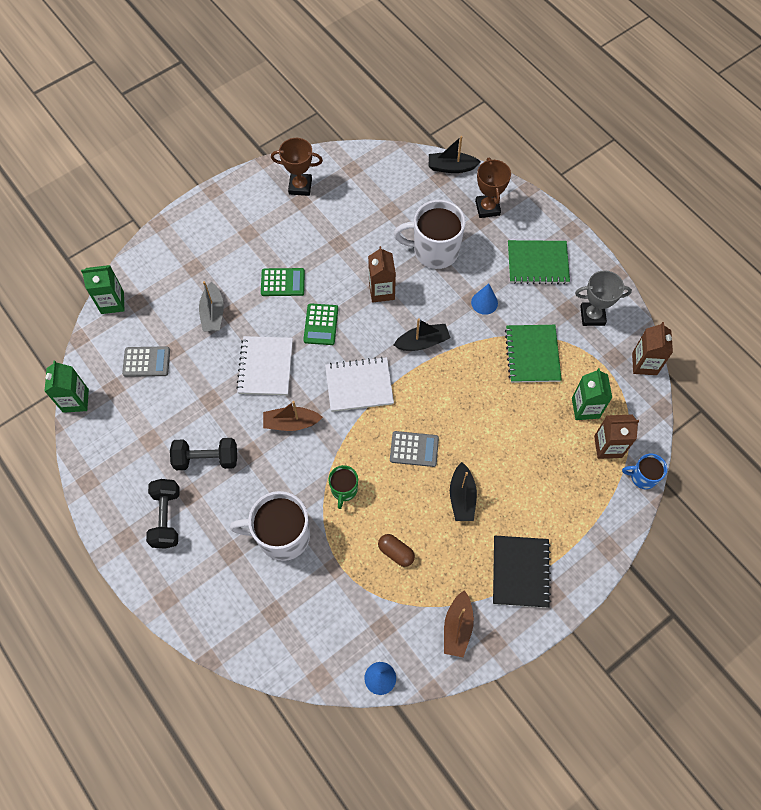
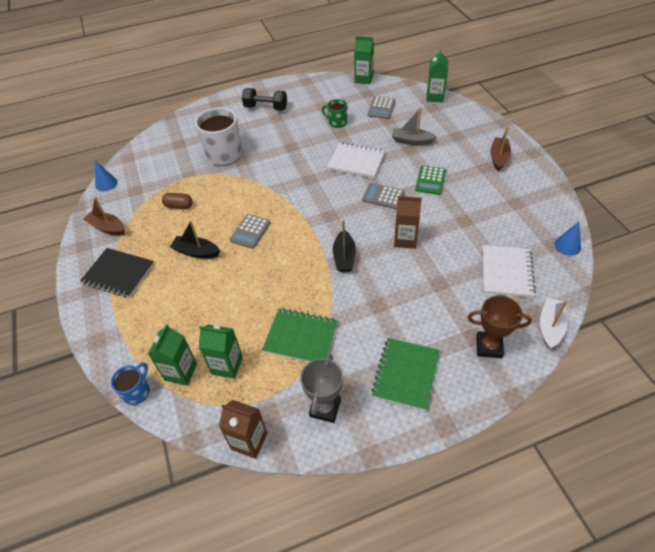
camera: 110 degrees right, 15 degrees down
(206, 459) = (296, 127): black dumbbell -> none
(291, 423) = (304, 168): brown boat -> brown boat (498, 158)
(300, 186) = (533, 205): brown trophy -> none
(321, 324) = (383, 196): green calculator -> grey calculator
(344, 490) = (239, 187): green mug -> green mug (337, 122)
(359, 385) = (319, 209): white notebook -> white notebook (506, 272)
(396, 552) = (179, 206): brown capsule -> brown capsule turned 45 degrees clockwise
(434, 251) = (441, 287): white mug -> none
(451, 167) = (550, 327): black boat -> white boat
(484, 302) = (371, 313): blue cone -> blue cone (567, 246)
(608, 446) = (181, 372): brown carton -> green carton

